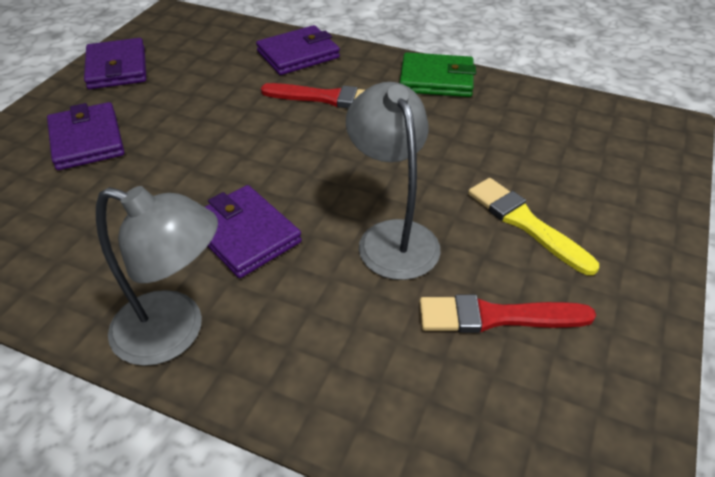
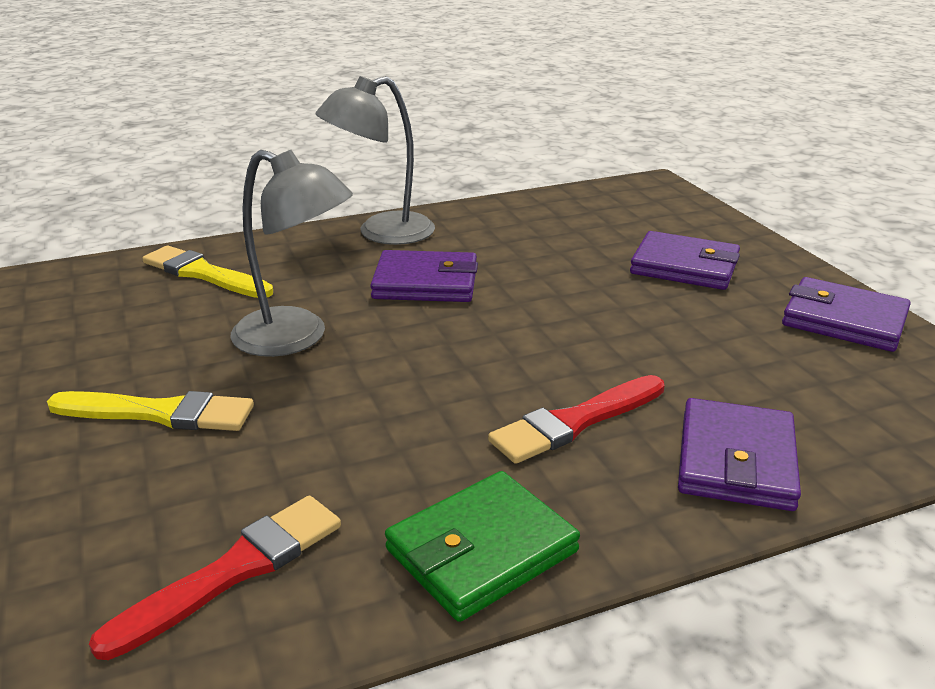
camera: 135 degrees right, 15 degrees down
(389, 380) = (204, 274): none -> yellow brush
(496, 316) = (142, 334): red brush -> red brush (234, 571)

